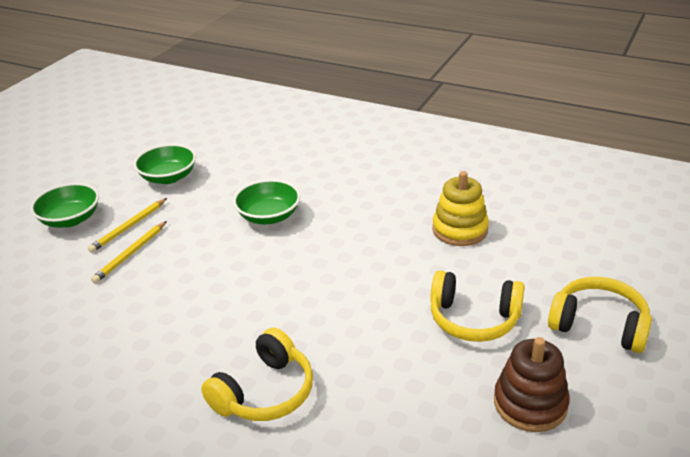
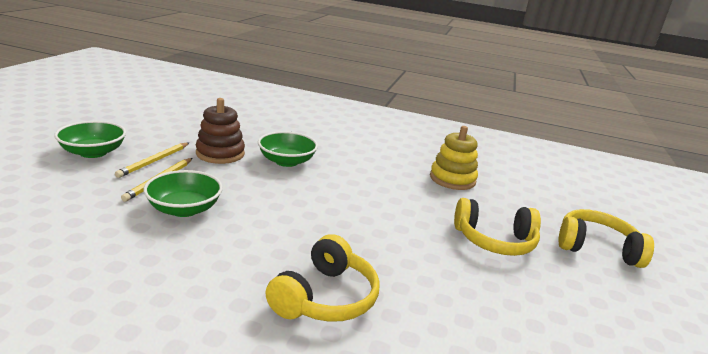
camera: 15 degrees left, 10 degrees down
(168, 177) = (187, 130): green bowl -> green bowl (184, 209)
(530, 403) = (576, 307): brown stacking toy -> brown stacking toy (220, 154)

